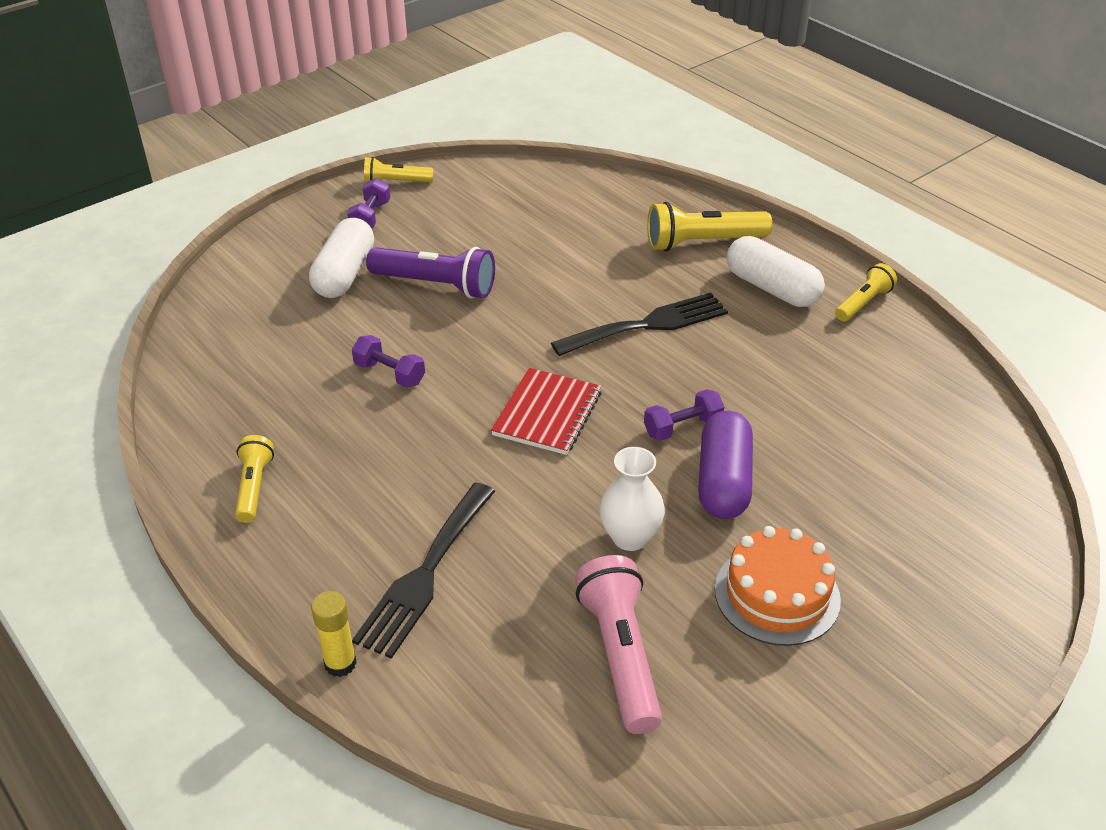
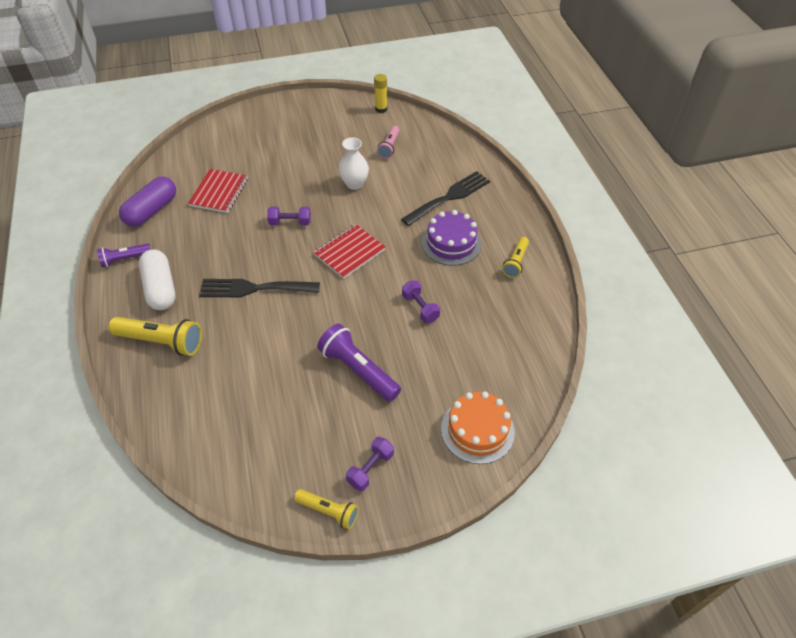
camera: 155 degrees left, 10 degrees up
(340, 663) = (497, 176): yellow glue stick -> yellow glue stick (381, 109)
(344, 274) = (415, 406): white capsule -> none
(383, 483) = (451, 243): none -> purple cake
(620, 655) = (389, 147): pink flashlight -> pink flashlight, size x0.60
(723, 481) = (295, 192): purple capsule -> purple capsule (152, 210)
(777, 594) = (315, 147): orange cake -> orange cake (477, 430)
(851, 436) = (219, 192): none -> red notebook
(863, 303) = (125, 259): yellow flashlight -> purple flashlight

